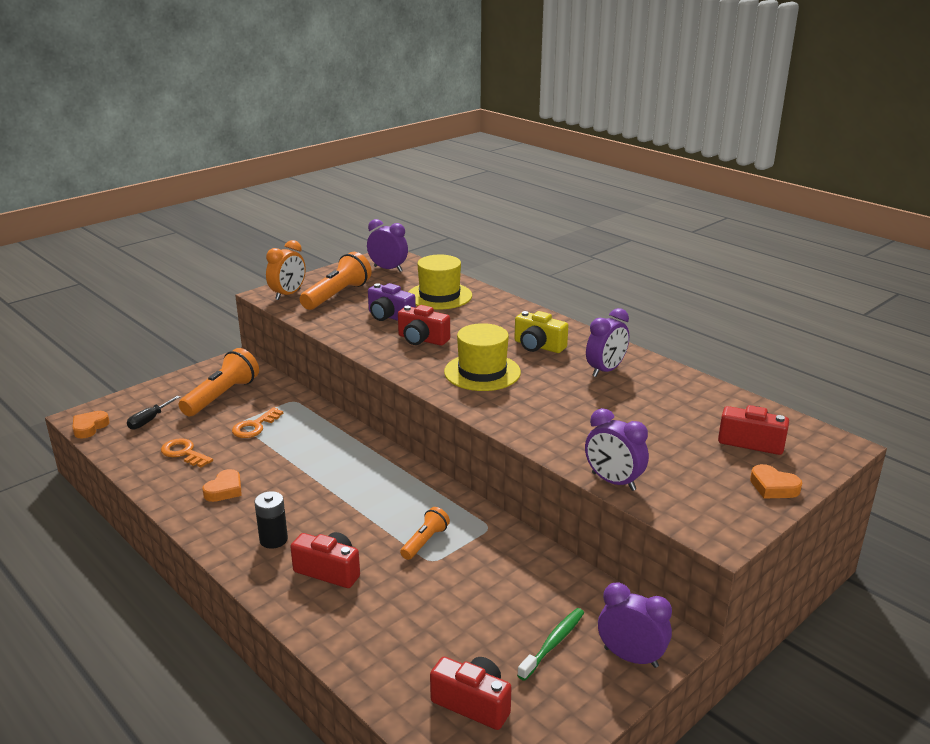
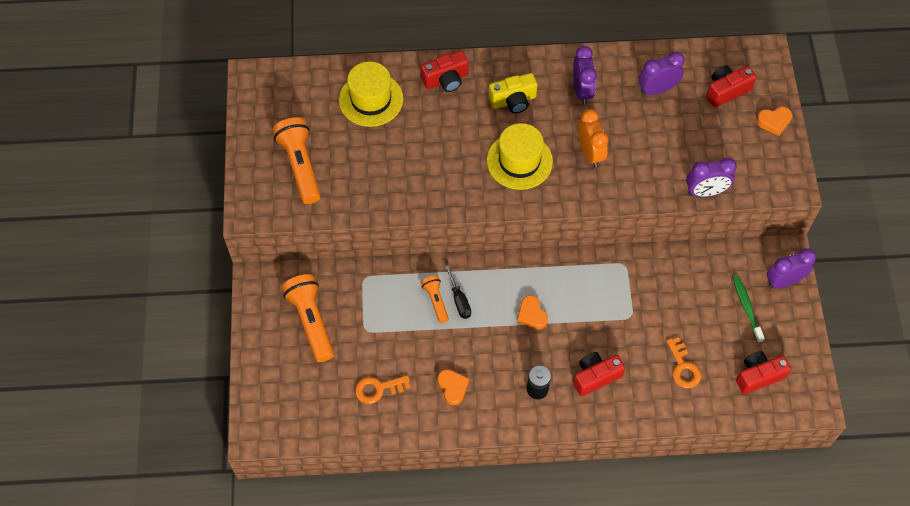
camera: 50 degrees left, 35 degrees up
(89, 427) = (278, 435): orange heart -> orange heart (531, 314)
(149, 420) = (305, 389): black screwdriver -> black screwdriver (459, 300)
(254, 426) = (381, 324): orange key -> orange key (683, 367)
(288, 294) = (264, 198): orange clock -> orange clock (590, 153)
(388, 269) = (281, 97): purple clock -> purple clock (657, 89)
(389, 316) = (376, 156): purple camera -> none
(422, 339) = (436, 162): red camera -> red camera (446, 79)
(425, 541) = (610, 308): orange flashlight -> orange flashlight (435, 301)

